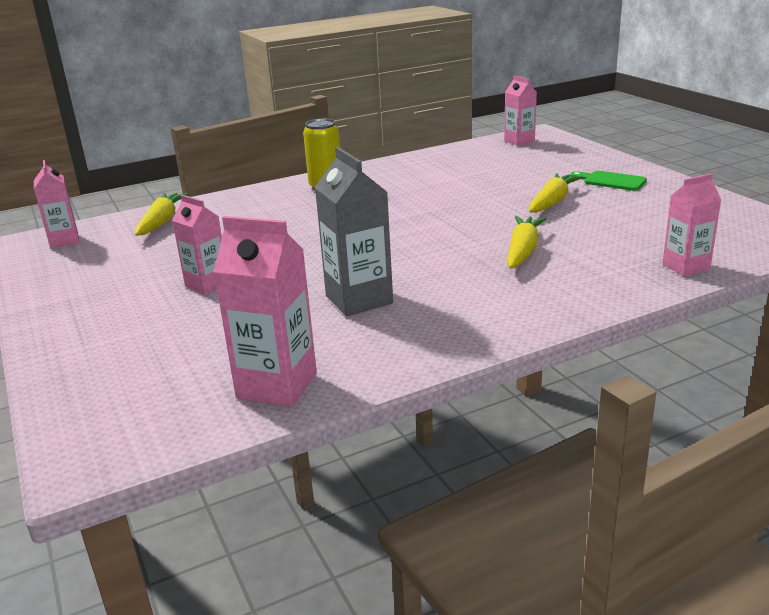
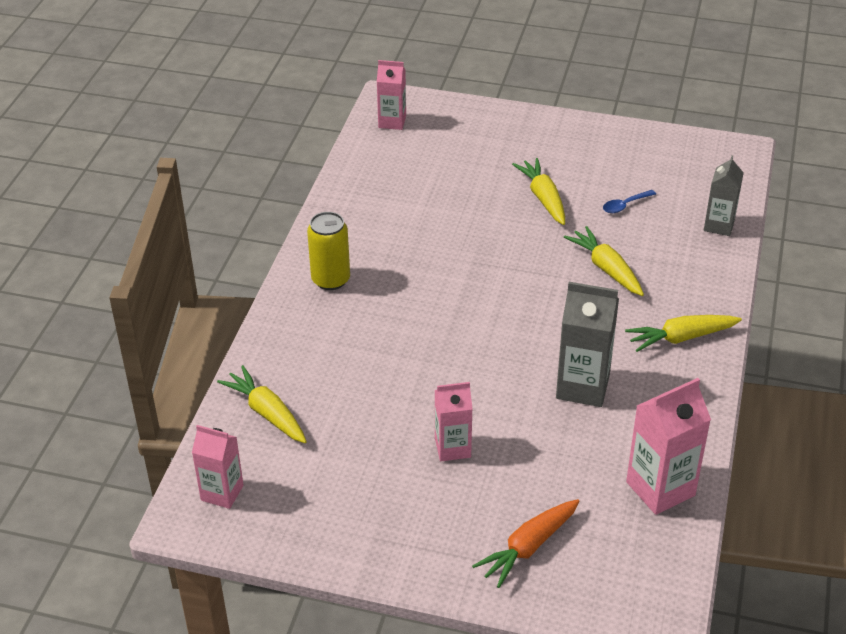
camera: 50 degrees left, 15 degrees up
(121, 358) = (528, 547): none -> orange carrot
(501, 312) = (681, 338): none -> yellow carrot
(611, 181) = (546, 147): green cutting board -> none
(615, 227) = (625, 205): none -> blue spoon
(686, 267) = (719, 225): pink carton -> grey carton

